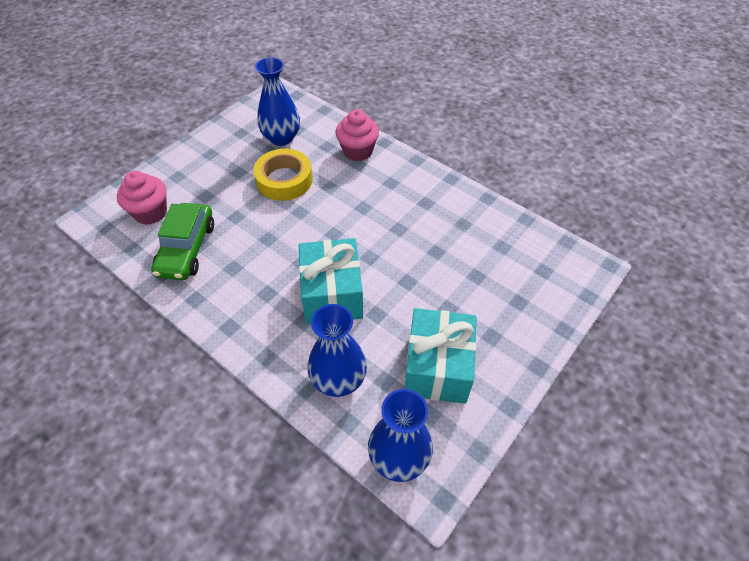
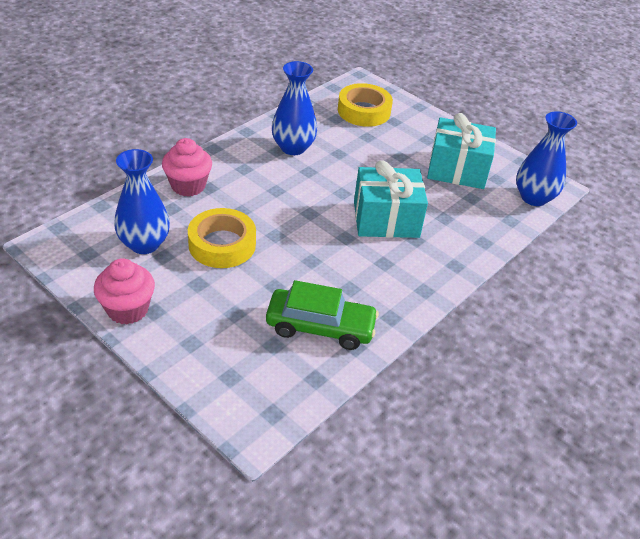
camera: 90 degrees left, 10 degrees down
(150, 212) = (255, 365): pink cupcake -> pink cupcake (127, 309)
(338, 379) = (474, 222): blue vase -> blue vase (293, 148)
(528, 271) = (364, 111): none -> yellow tape

